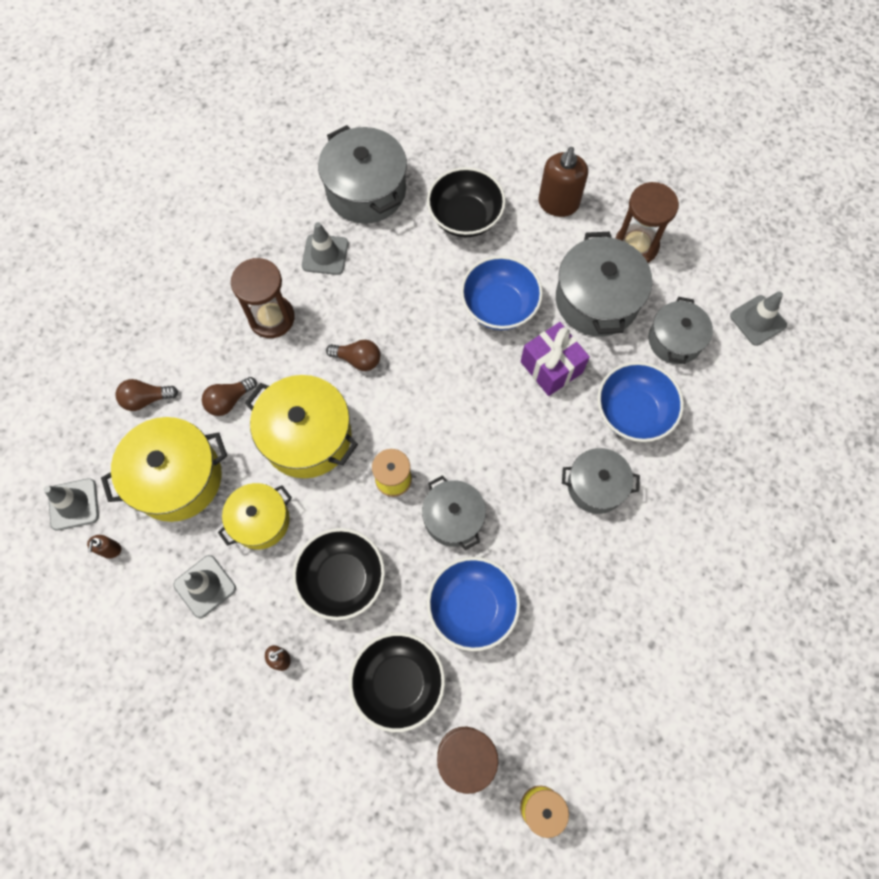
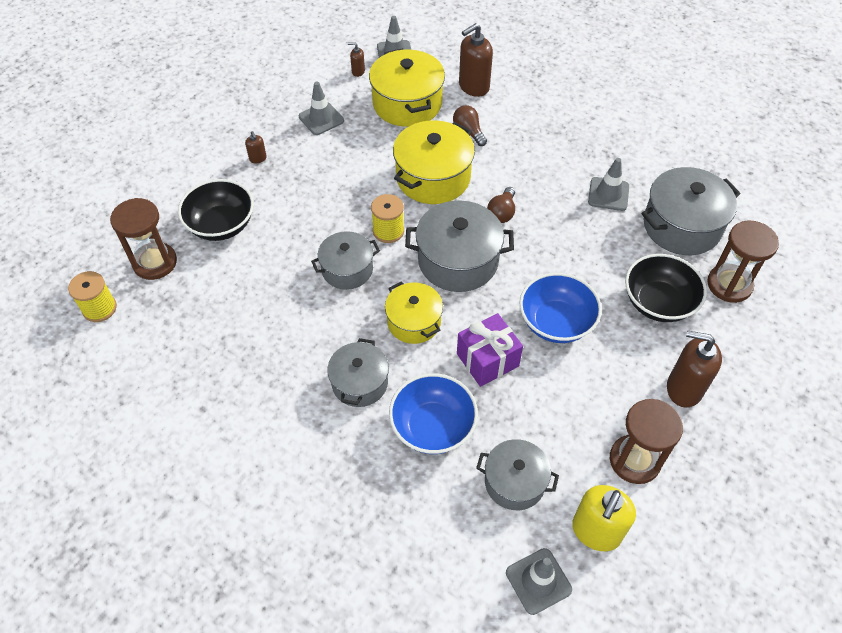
camera: 95 degrees right, 15 degrees down
(146, 399) = (473, 86): brown light bulb -> brown soap dispenser
(260, 521) = (366, 149): yellow pot -> yellow pot (414, 322)
(271, 318) = (543, 158): brown hourglass -> brown hourglass (729, 285)
(342, 578) = (310, 195): black bowl -> none
(472, 607) = (268, 276): blue bowl -> none
(596, 300) = (564, 411): grey pot -> grey pot (458, 261)
(706, 277) = (596, 531): none -> yellow soap dispenser

